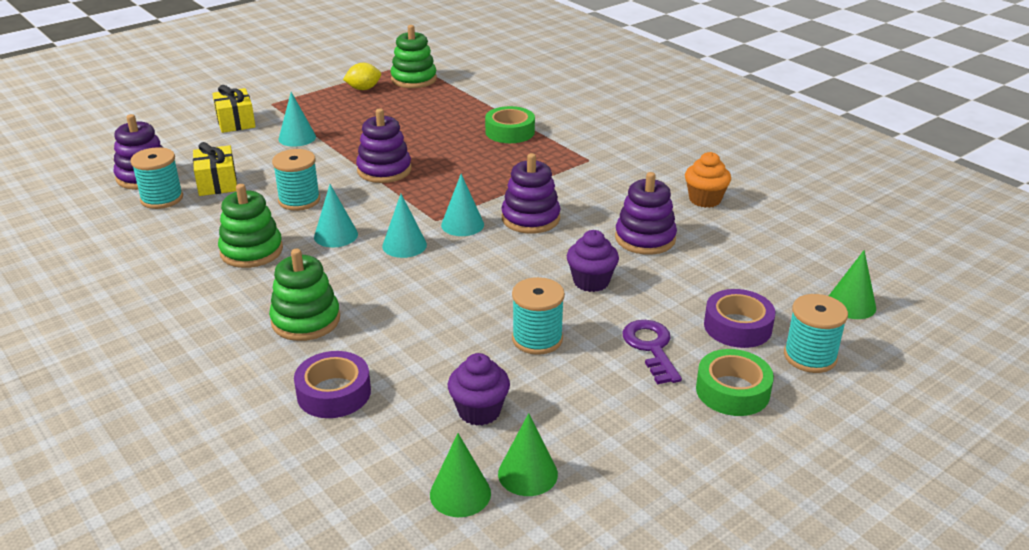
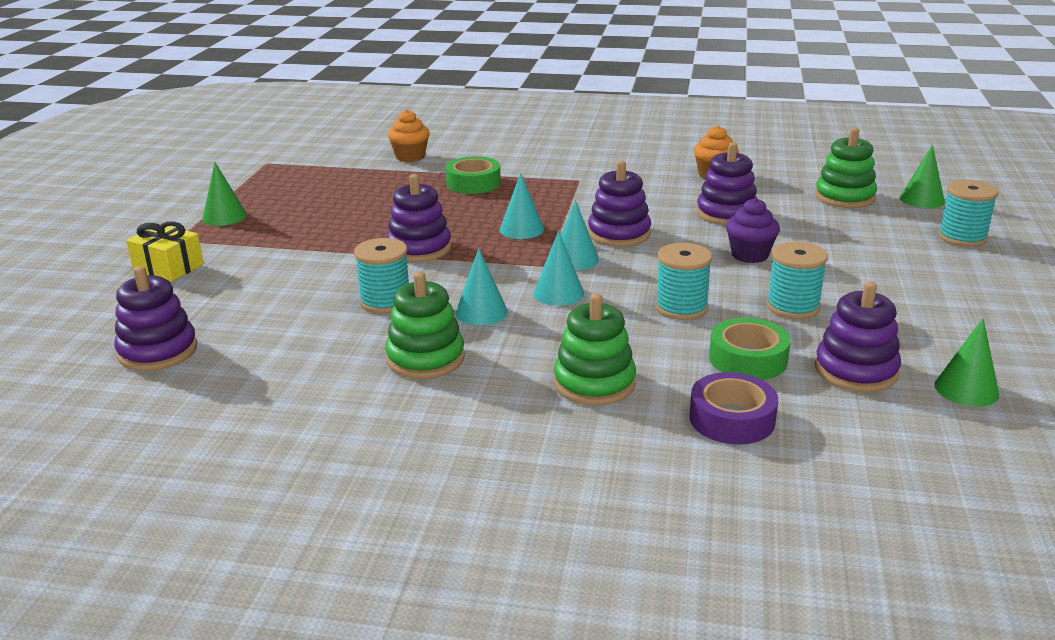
camera: 40 degrees left, 5 degrees down
(162, 199) = (225, 360): turquoise spool -> turquoise spool (681, 308)
(217, 183) = (263, 323): yellow gift -> none
(297, 138) = (272, 256): turquoise cone -> turquoise cone (521, 229)
(363, 89) = (259, 196): yellow lemon -> none
(414, 79) = (297, 174): green stacking toy -> green stacking toy (844, 197)
(460, 493) = (957, 427): green cone -> green cone (224, 216)
(479, 411) = (856, 371): purple cupcake -> purple stacking toy
(507, 92) = (410, 157): none -> orange cupcake
(651, 348) = (871, 276): purple key -> none
(732, 391) = (966, 276): green tape -> green tape (748, 359)
(737, 326) = (891, 240): purple tape -> none

